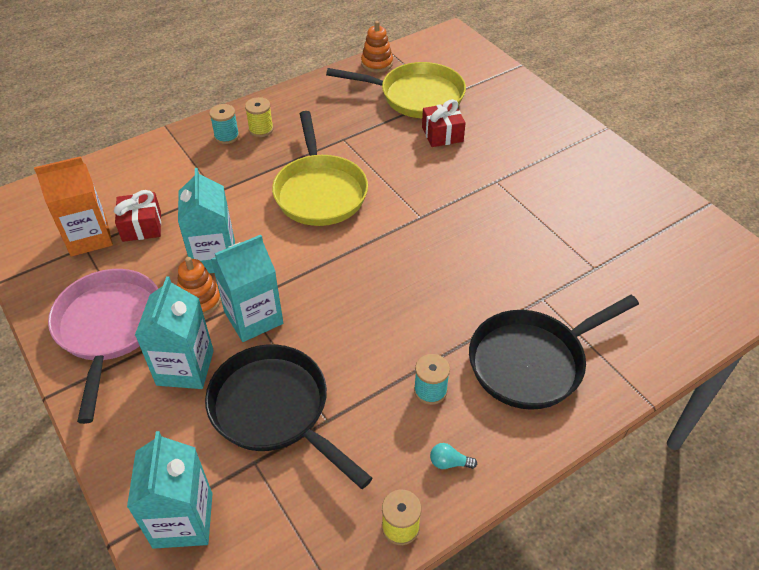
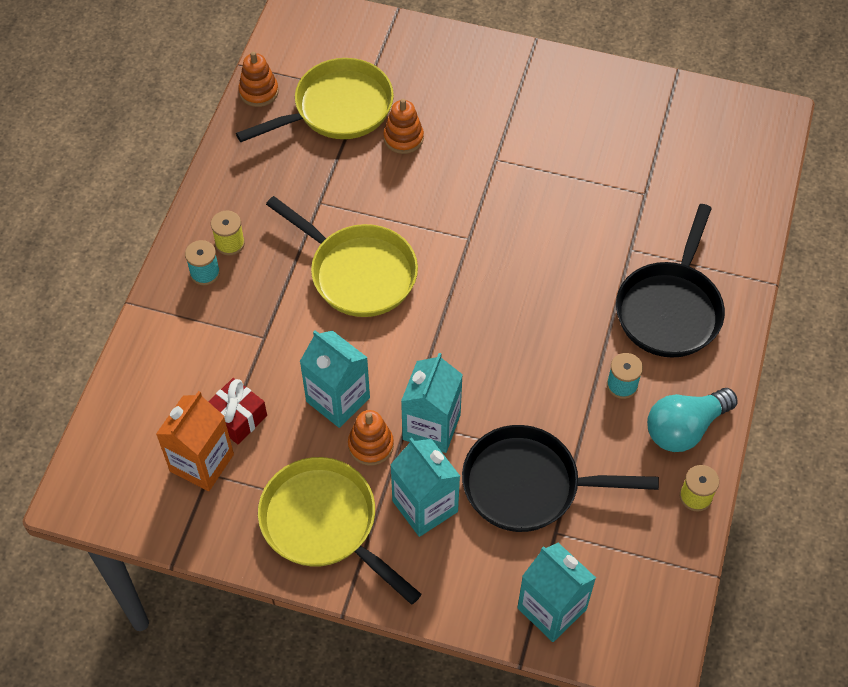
camera: 40 degrees left, 10 degrees up
(109, 328) = (324, 524): pink pan -> yellow pan
(442, 134) = (403, 138): red gift -> orange stacking toy
(449, 462) = (684, 428): turquoise light bulb -> turquoise light bulb, size x2.48

